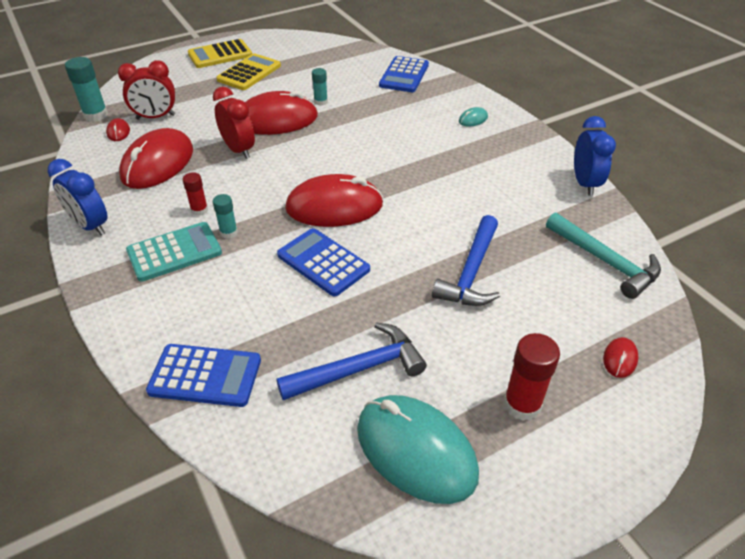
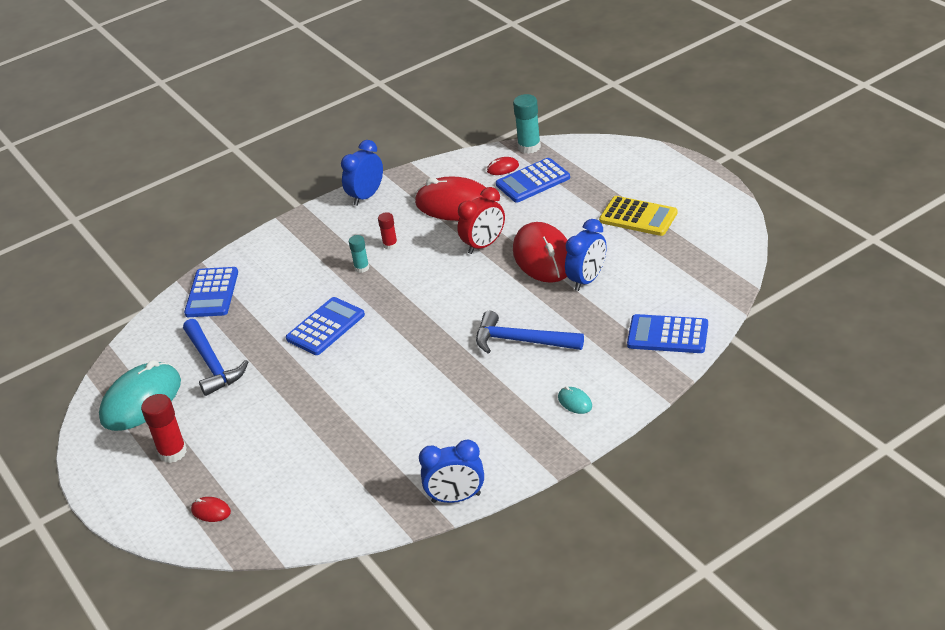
camera: 90 degrees right, 5 degrees down
(155, 117) = (533, 181): red clock -> blue calculator
(174, 252) = (336, 246): turquoise calculator -> none
(220, 55) = (675, 187): yellow calculator -> none
(320, 102) = (587, 280): turquoise glue stick -> blue clock
(334, 207) = (401, 321): red mouse -> none
(471, 272) = (314, 416): blue hammer -> blue hammer (521, 341)
(605, 261) = (329, 508): turquoise hammer -> none

